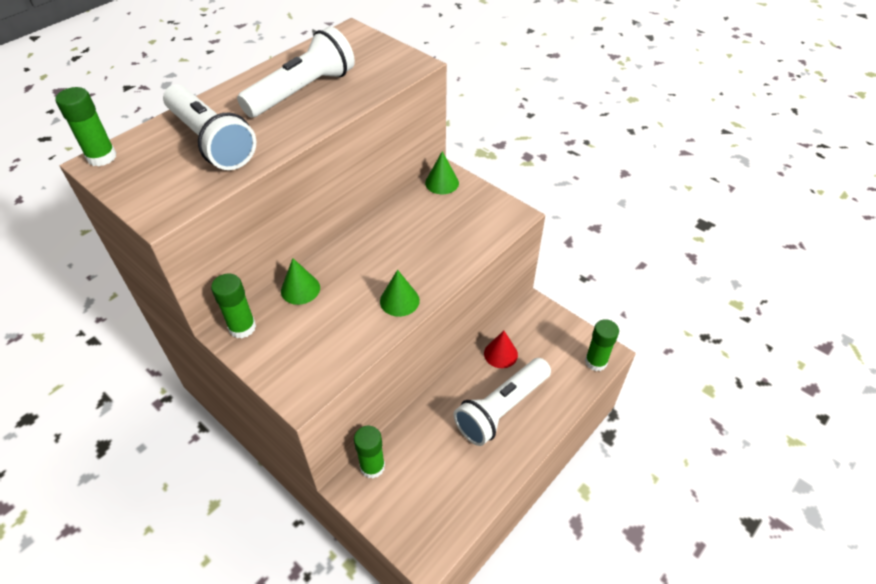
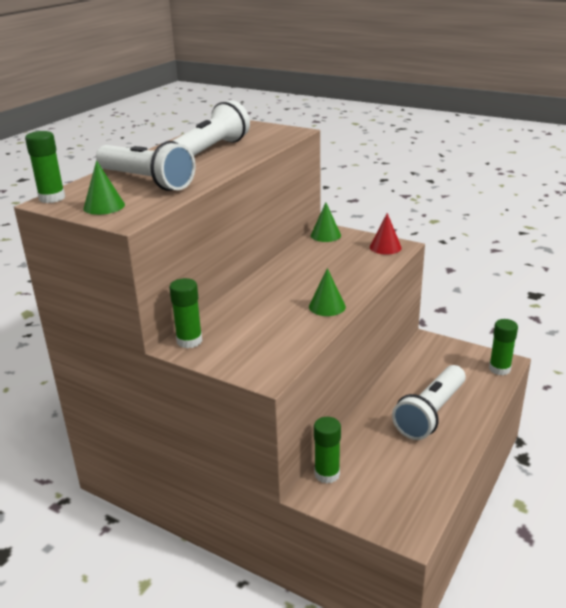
camera: 10 degrees left, 20 degrees down
(300, 289) = (232, 311): green cone -> green cone (104, 206)
(500, 354) = (411, 376): red cone -> red cone (385, 247)

